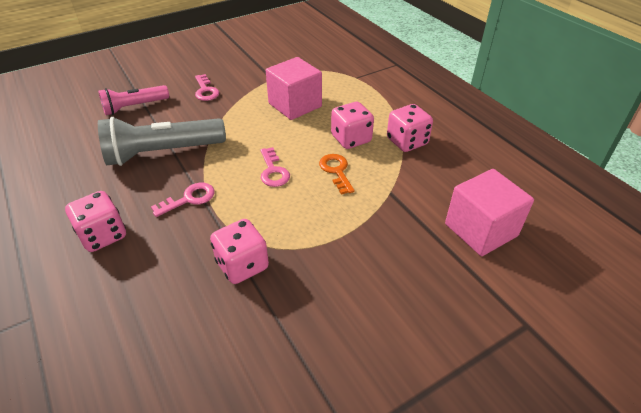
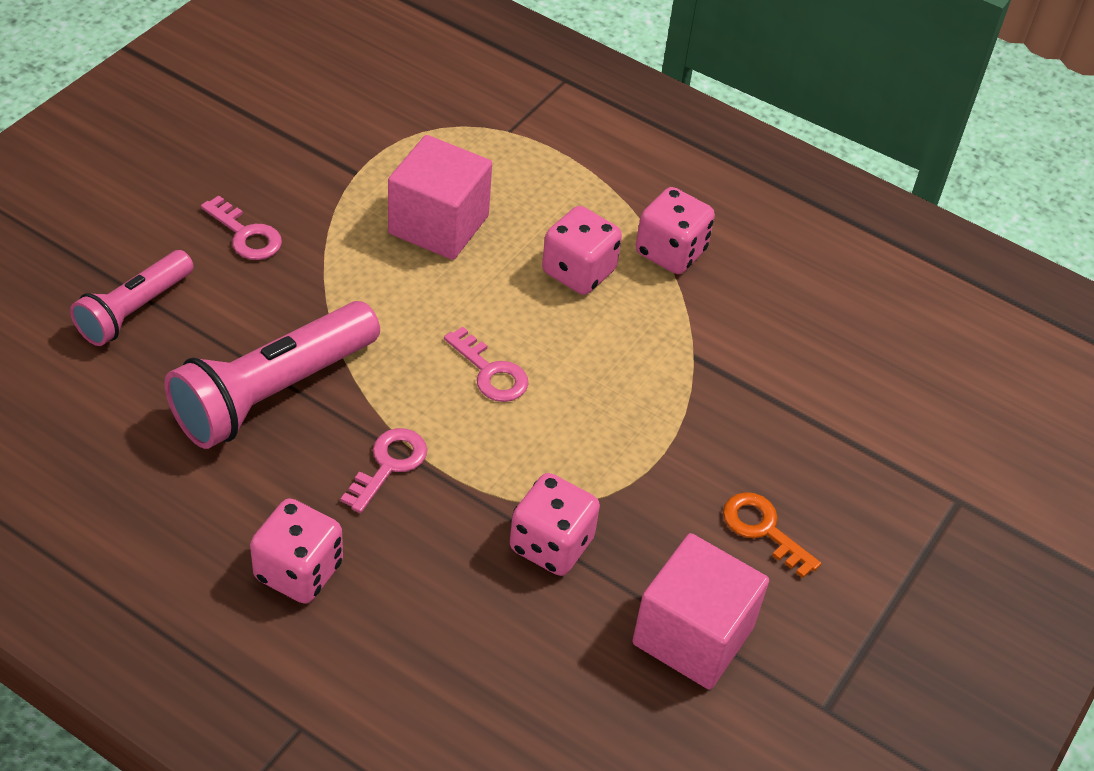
camera: 30 degrees left, 5 degrees up
(162, 153) = (272, 393): grey flashlight -> pink flashlight
(336, 171) = (591, 342): orange key -> orange key (763, 530)
(480, 230) = (848, 380): pink cube -> pink cube (693, 635)

